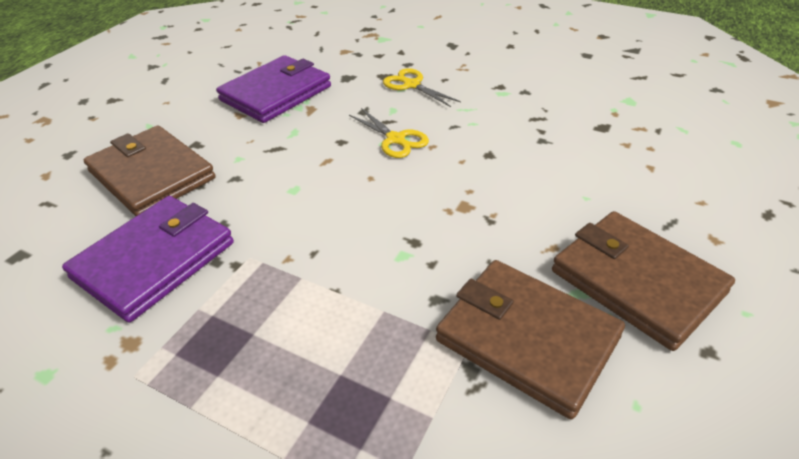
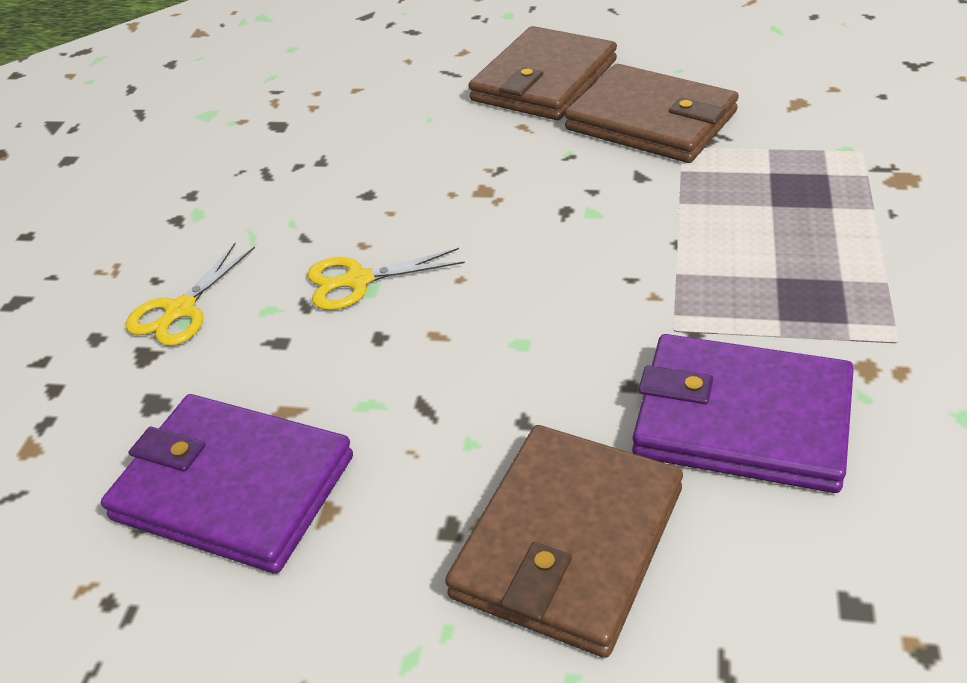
camera: 105 degrees left, 0 degrees up
(396, 139) = (357, 281): yellow scissors -> yellow scissors turned 135 degrees counterclockwise
(527, 338) = (651, 121): brown wallet -> brown wallet turned 75 degrees counterclockwise

